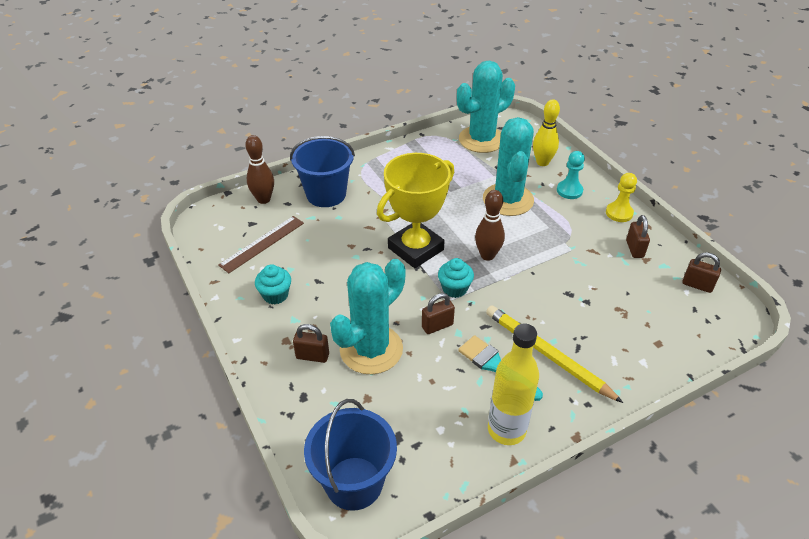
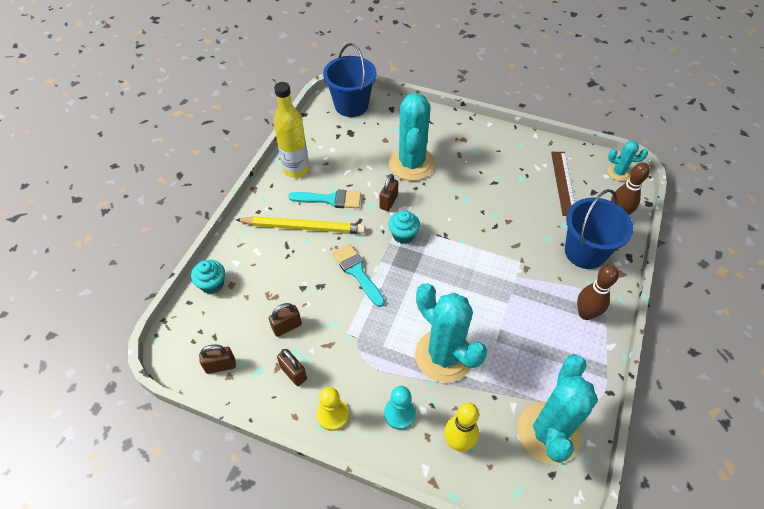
camera: 140 degrees right, 10 degrees up
(207, 223) = (618, 173): none -> turquoise cactus
(275, 295) = (505, 158): turquoise cupcake -> turquoise cupcake (212, 284)
(312, 356) = (438, 141): brown padlock -> brown padlock (287, 327)
(415, 249) = (463, 249): yellow trophy -> none
(487, 255) = (407, 280): brown bowling pin -> brown bowling pin (585, 314)
(526, 284) = (357, 272): none -> turquoise brush

